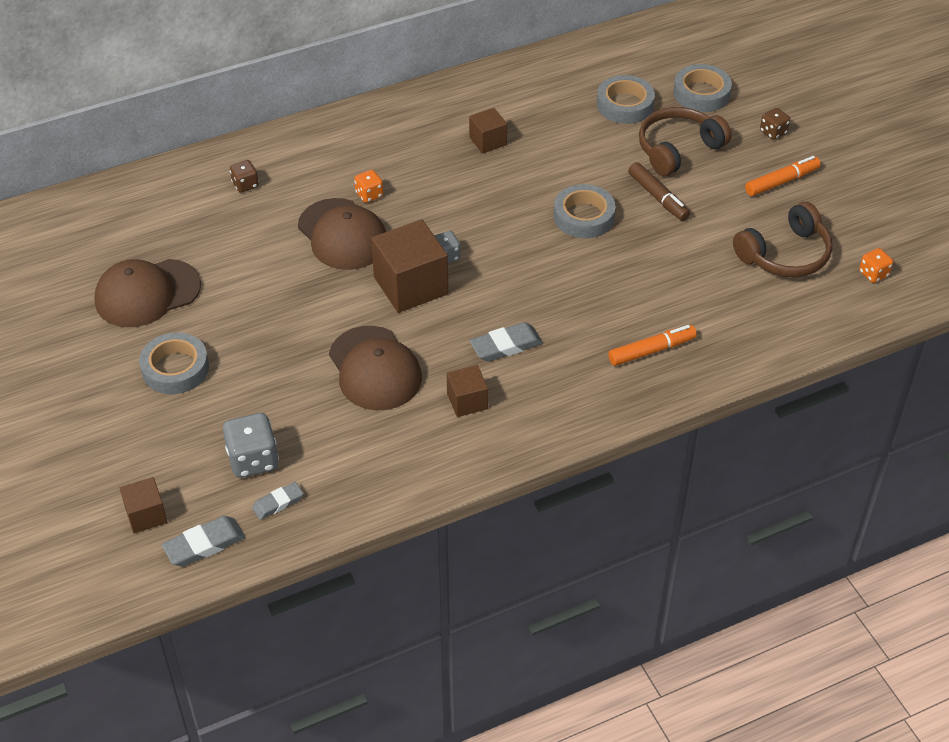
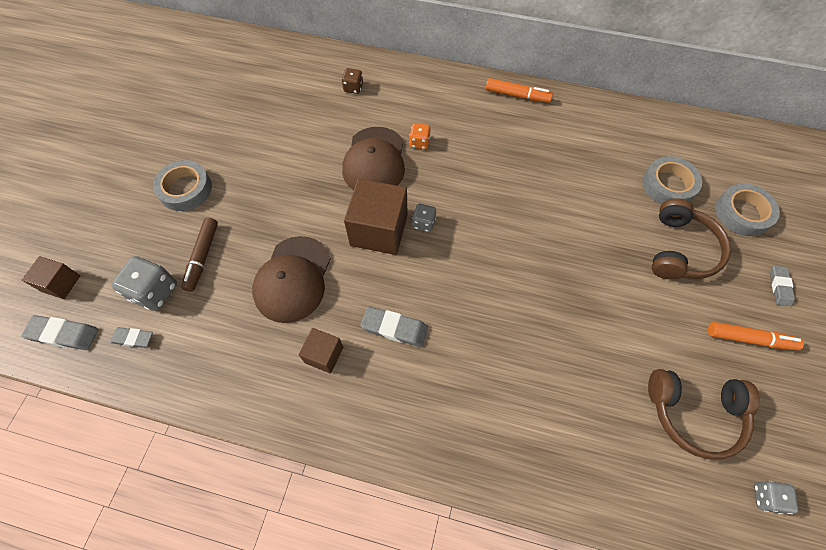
camera: 40 degrees right, 15 degrees up
(147, 293) = (225, 126): brown cap -> none
(488, 141) = (537, 152): brown cube -> none
(584, 216) = (552, 259): grey tape -> none
(651, 350) = (498, 419): orange marker -> orange marker (517, 95)
(658, 197) = (626, 281): brown marker -> brown marker (202, 257)
(678, 149) = (680, 250): brown headphones -> brown headphones turned 105 degrees clockwise
(773, 132) = (779, 287): brown dice -> grey eraser
(873, 274) = (766, 497): orange dice -> grey dice

